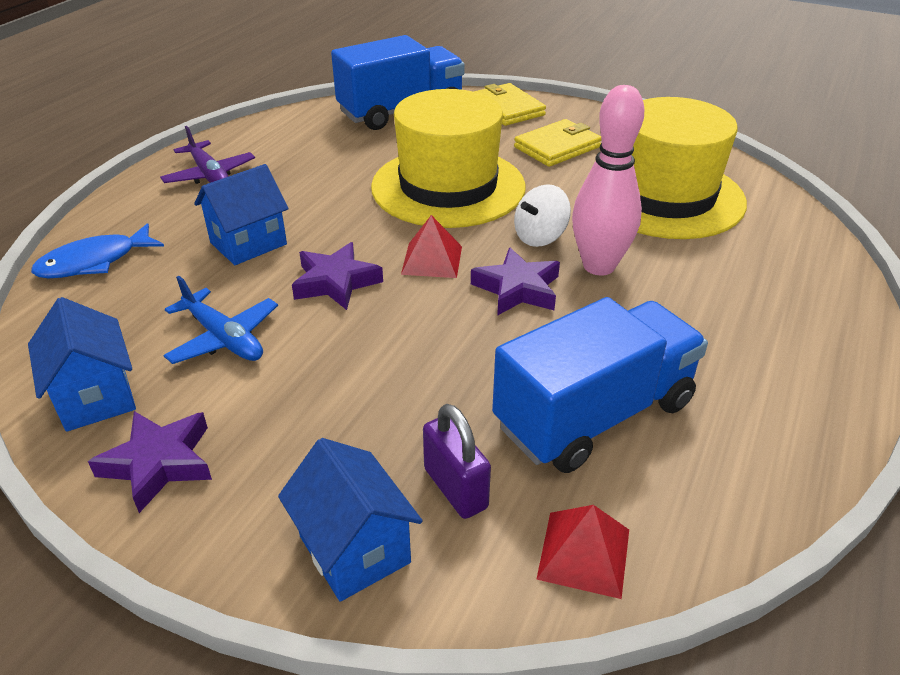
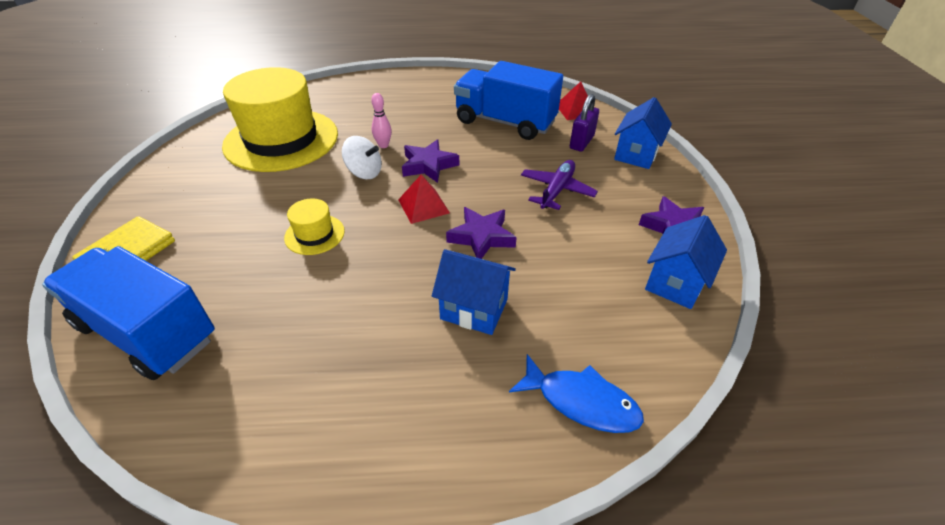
camera: 120 degrees left, 5 degrees up
(210, 175) = (378, 422): purple plane -> purple plane (557, 190)
(224, 338) = (578, 258): blue plane -> none
(448, 187) = (314, 234): yellow hat -> yellow hat, size x0.43
(557, 147) = (215, 200): yellow wallet -> none
(599, 266) = (383, 145): pink bowling pin -> pink bowling pin, size x0.47

